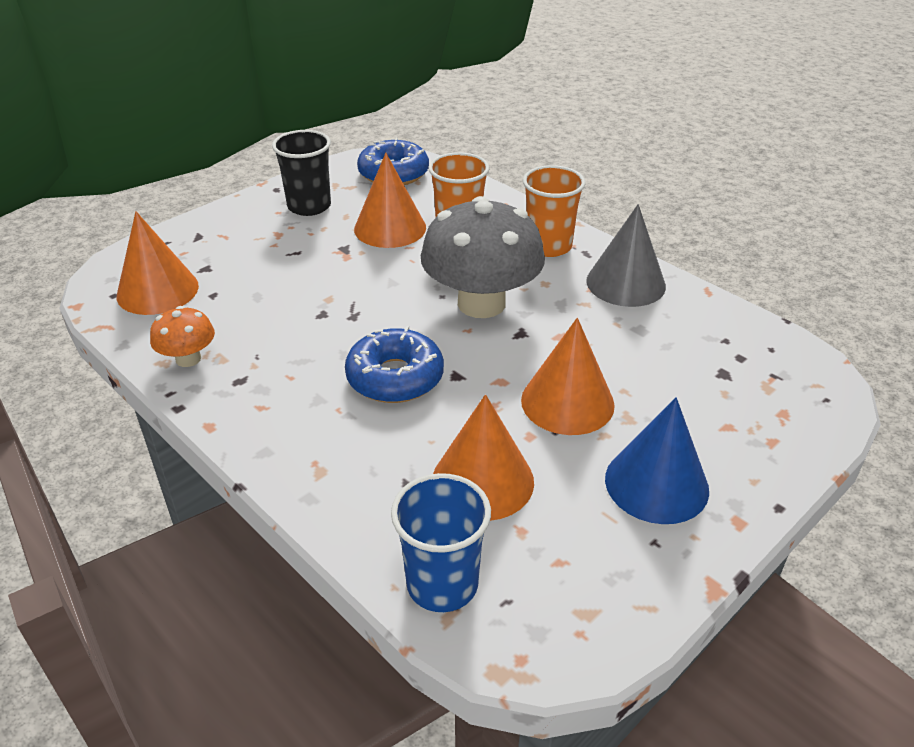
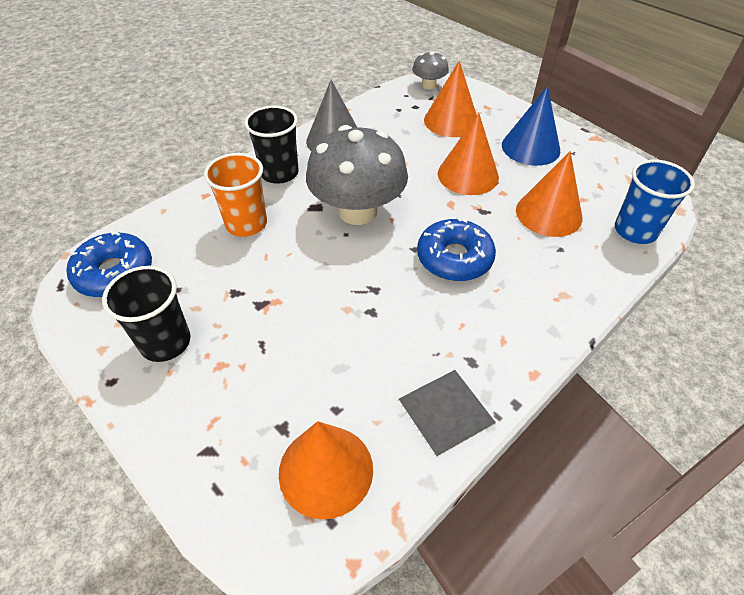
camera: 90 degrees left, 10 degrees up
(188, 359) = (446, 410): orange mushroom -> grey pyramid
(390, 228) = (229, 271): orange cone -> orange cone (451, 121)
(548, 246) = (279, 173): orange cup -> black cup
(814, 374) = (429, 85): none -> grey mushroom

